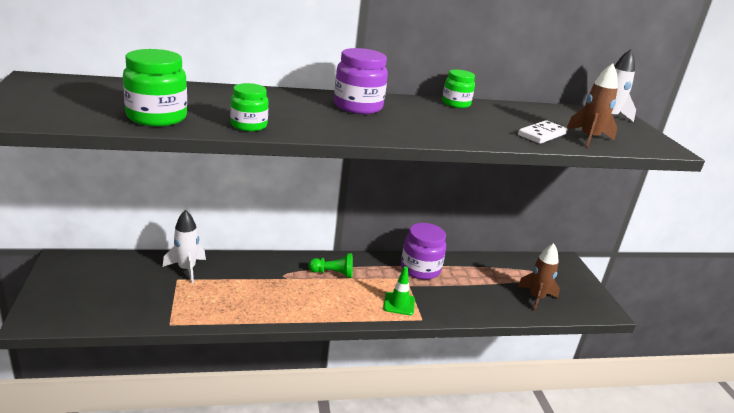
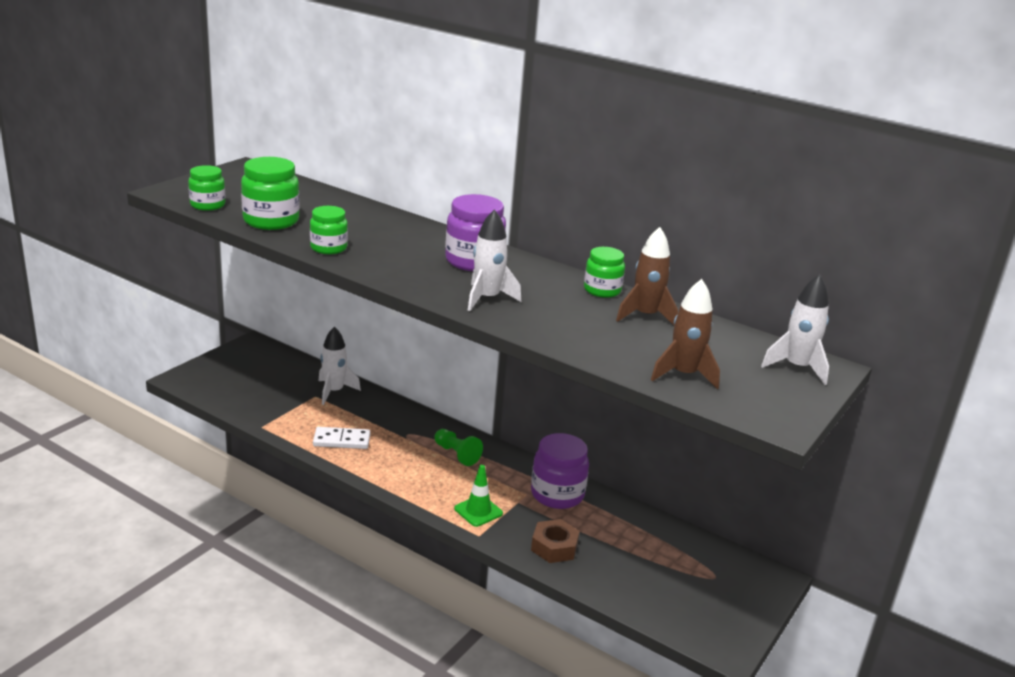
camera: 45 degrees right, 0 degrees up
(68, 119) = (207, 205): none -> green jar
(419, 128) = (487, 299): none -> white rocket
(466, 302) = (554, 547): none -> brown nut
(536, 298) = (651, 588): brown rocket -> brown rocket (645, 316)
(542, 134) = (626, 350): white domino -> white domino (341, 440)

